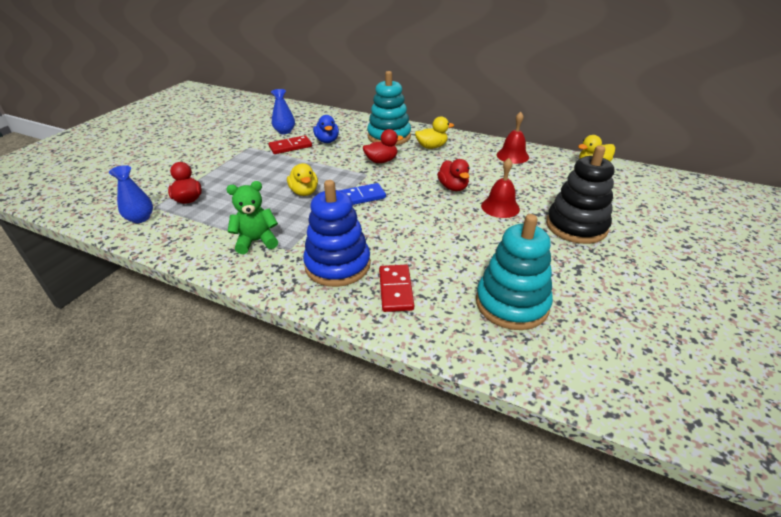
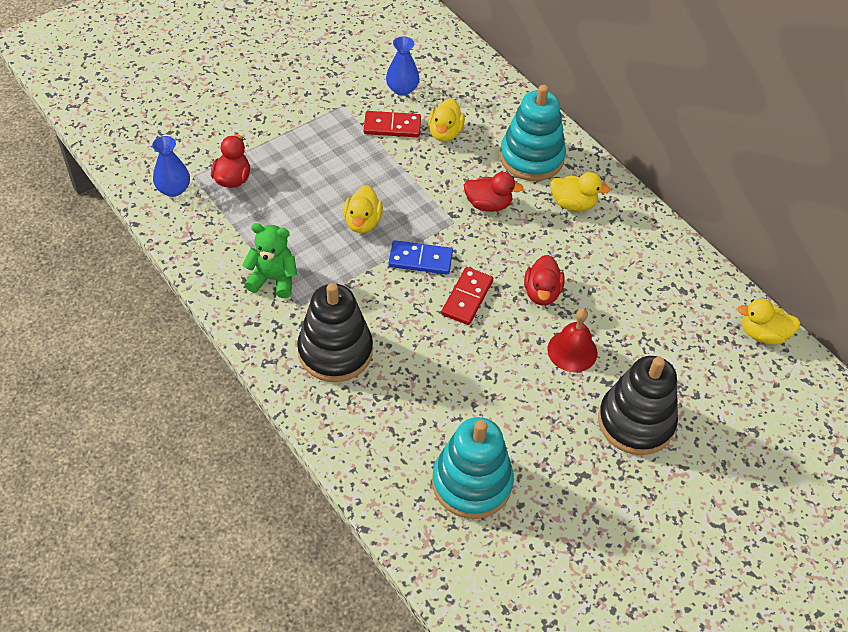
camera: 25 degrees right, 15 degrees up
(327, 141) = (445, 133): blue duck -> yellow duck
(337, 265) = (335, 351): blue stacking toy -> black stacking toy
(395, 290) = (371, 410): red domino -> red domino (467, 298)
(512, 156) = (668, 269): red bell -> none

